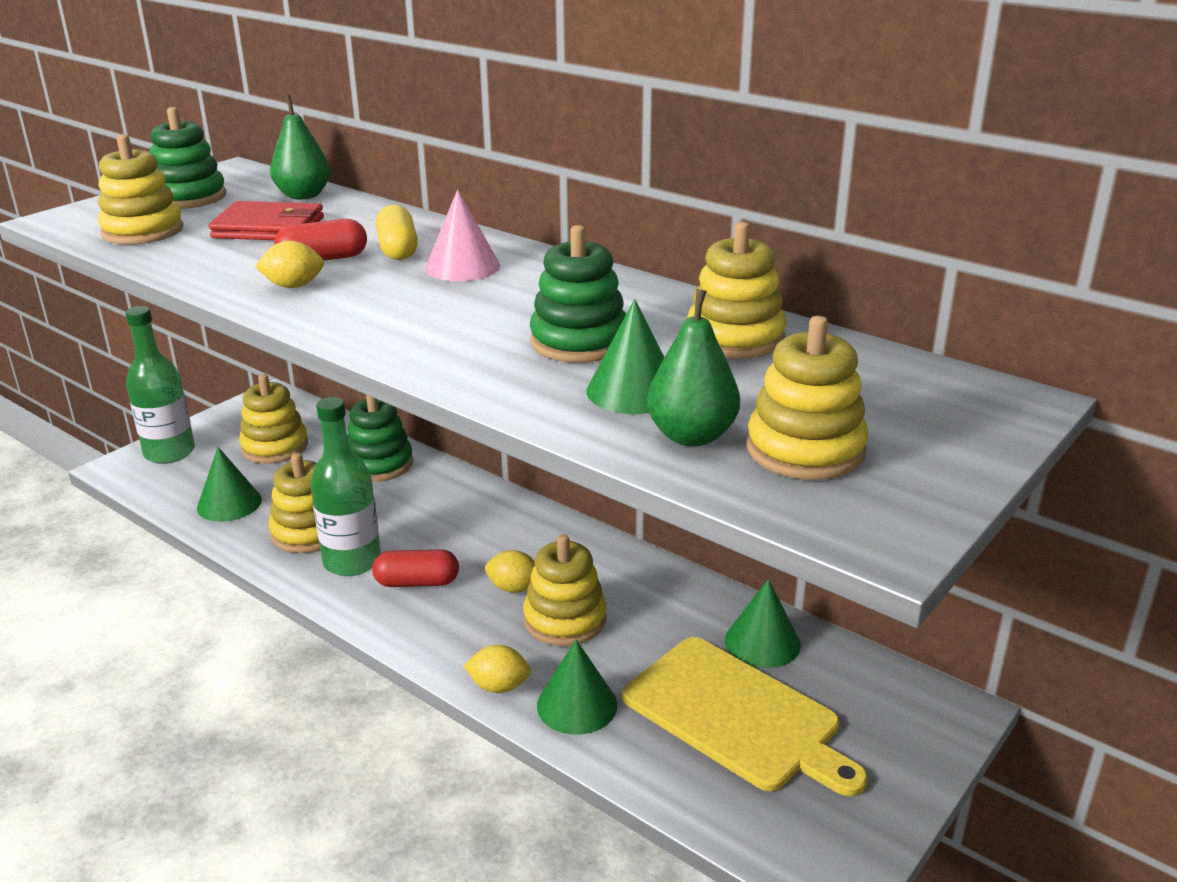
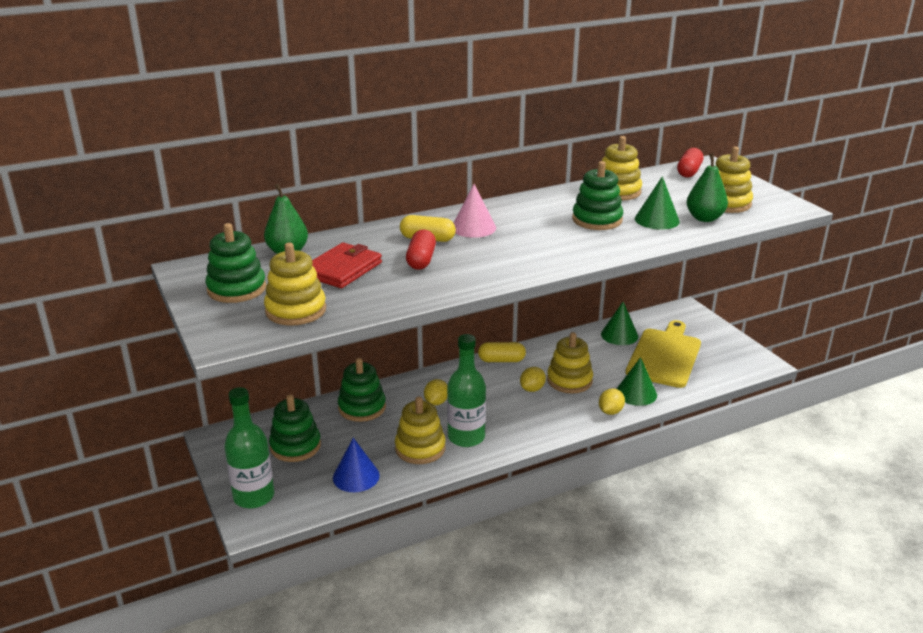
camera: 65 degrees left, 0 degrees up
(229, 503) = (356, 476): green cone -> blue cone
(275, 447) = (295, 446): yellow stacking toy -> green stacking toy
(293, 286) = (458, 273): yellow lemon -> yellow lemon (436, 402)
(417, 582) = (504, 418): red capsule -> red capsule (689, 172)
(575, 539) = (501, 360): none -> yellow capsule
(736, 716) = (665, 356): yellow cutting board -> yellow cutting board turned 45 degrees counterclockwise

